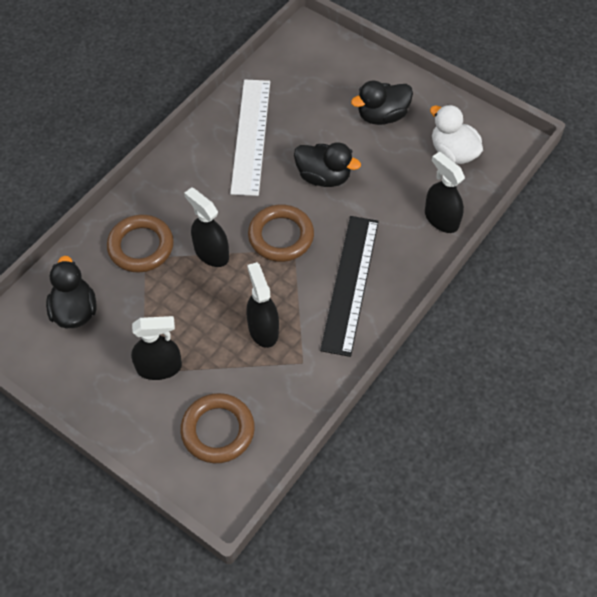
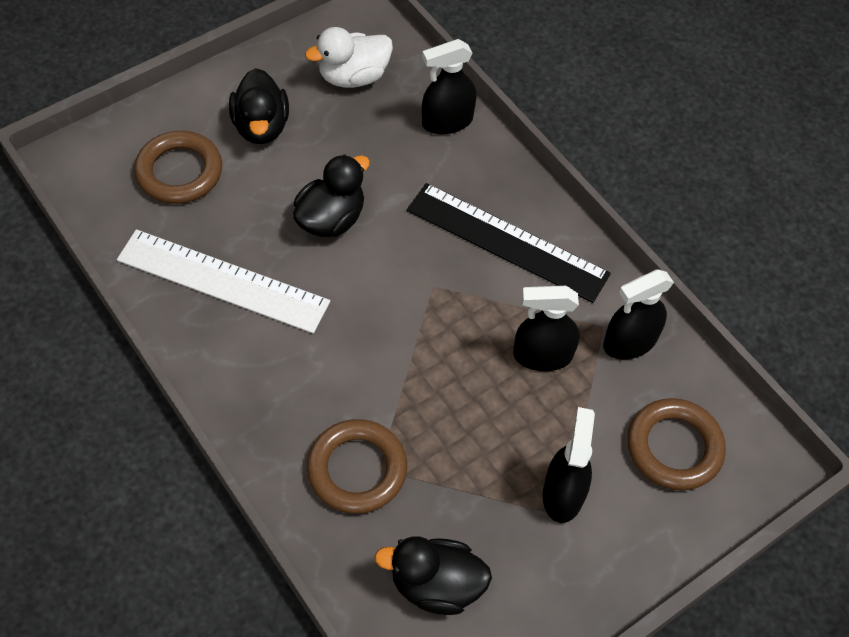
camera: 75 degrees left, 0 degrees up
(211, 253) = (402, 383): black spray bottle -> black spray bottle (629, 342)
(281, 236) = (406, 294): brown ring -> brown ring (179, 172)

